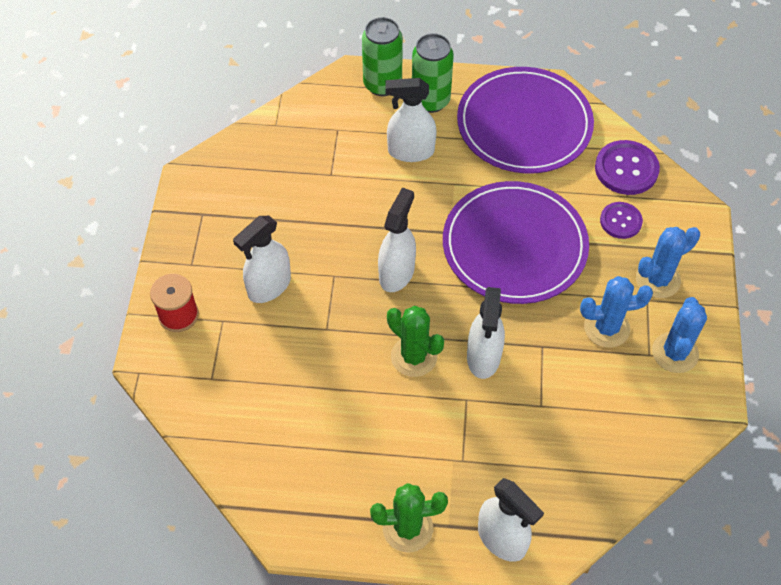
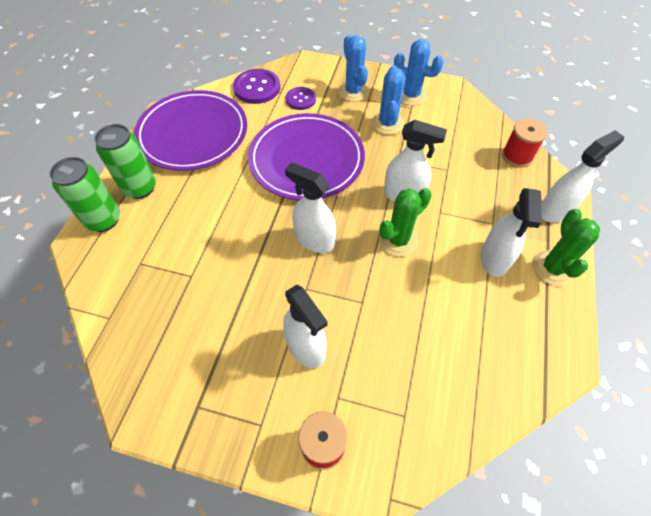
camera: 80 degrees left, 0 degrees up
(410, 151) = (189, 210): white spray bottle -> white spray bottle (494, 259)
(590, 494) = (517, 156): none -> red spool

